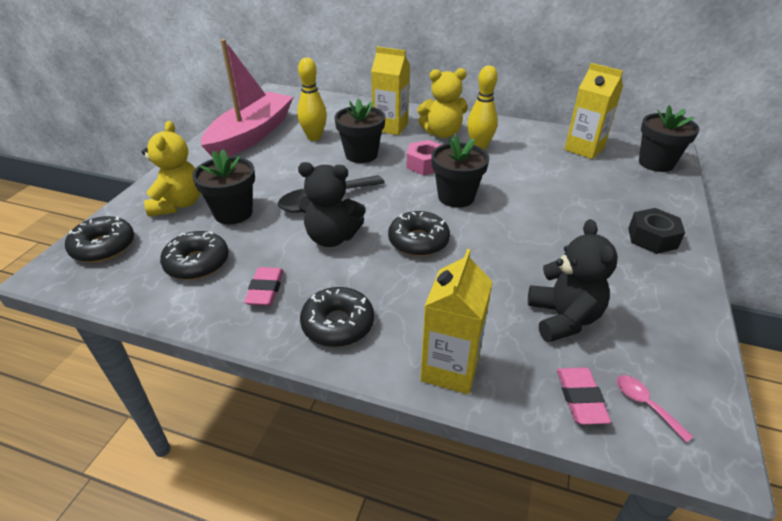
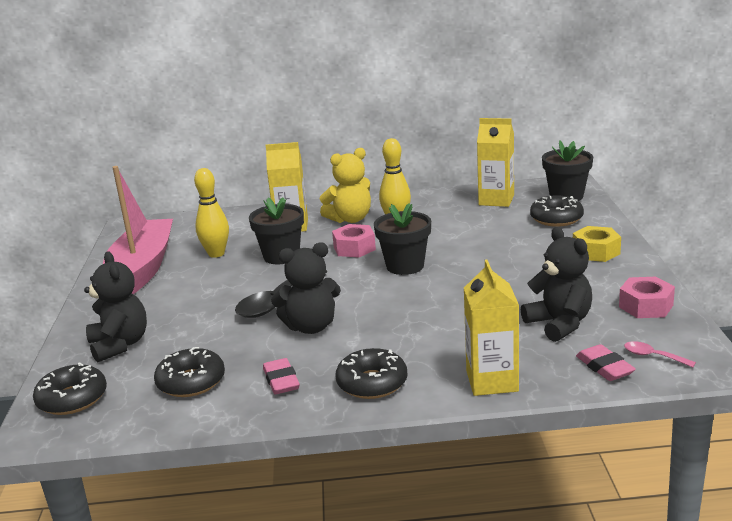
camera: 20 degrees left, 15 degrees down
(178, 204) = (119, 345): yellow teddy bear -> black teddy bear
(233, 213) = (189, 336): black flower pot -> none
(418, 241) = (396, 307): black donut -> black donut (556, 219)
(652, 238) = (596, 252): black nut -> yellow nut
(672, 328) = (646, 306): none -> pink nut

